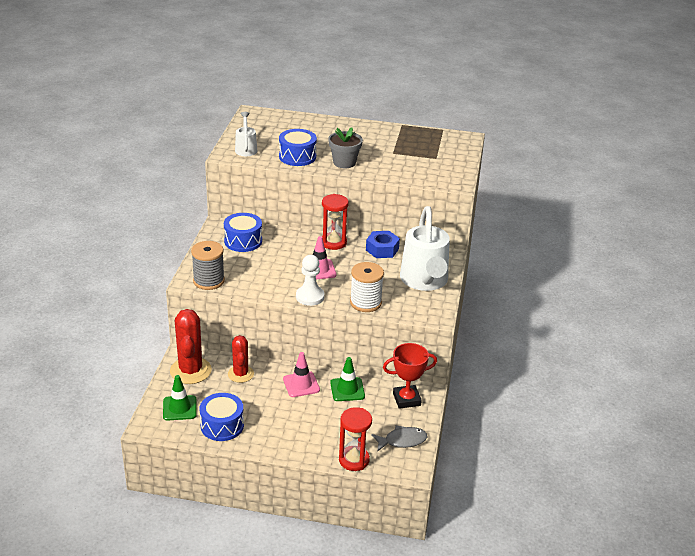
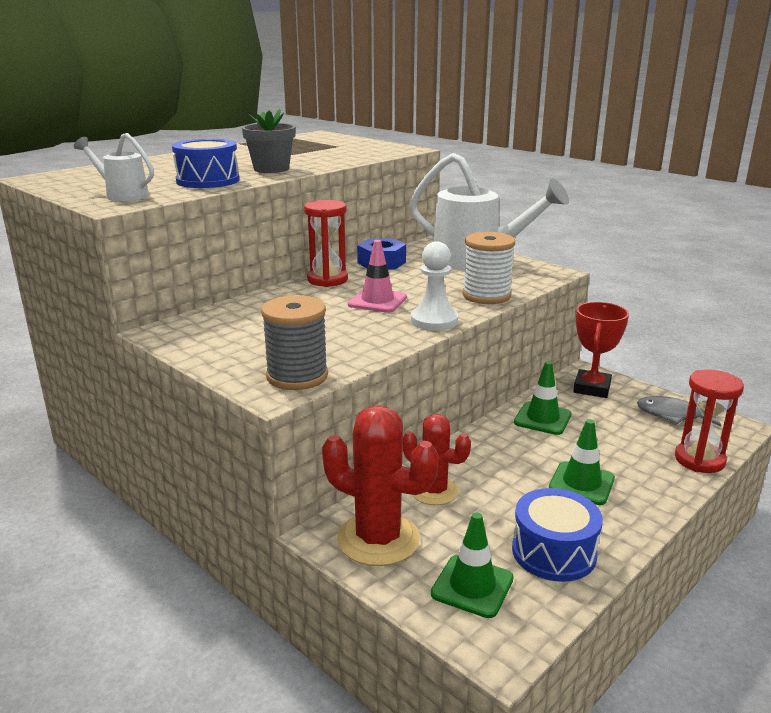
camera: 55 degrees left, 10 degrees down
(243, 241) = (231, 326): blue drum -> none
(289, 420) = (581, 483): none -> green traffic cone
(301, 384) = (504, 448): pink traffic cone -> none
(402, 441) = (673, 415): grey fish -> grey fish turned 90 degrees counterclockwise

